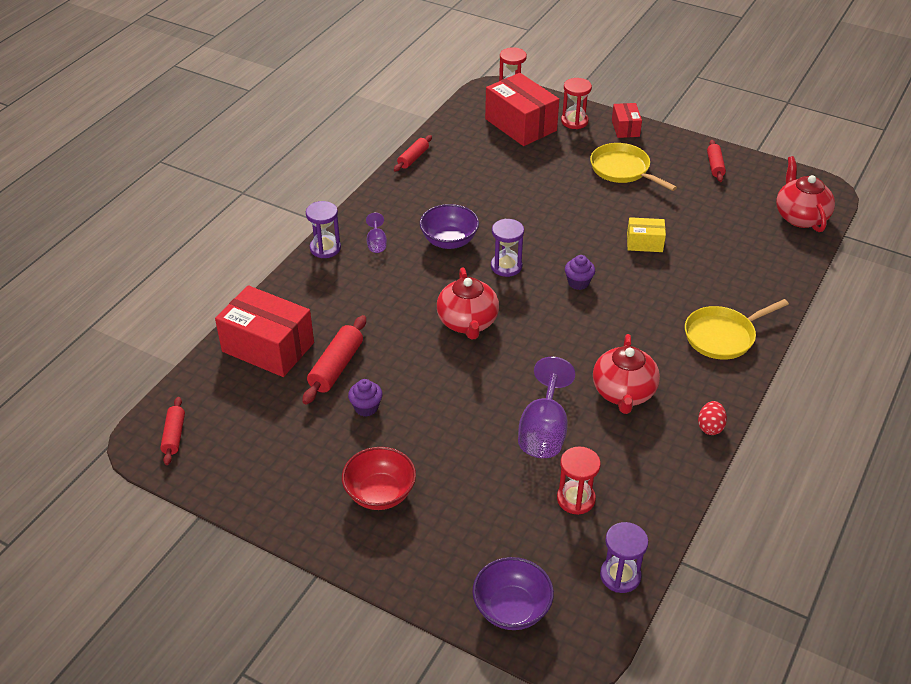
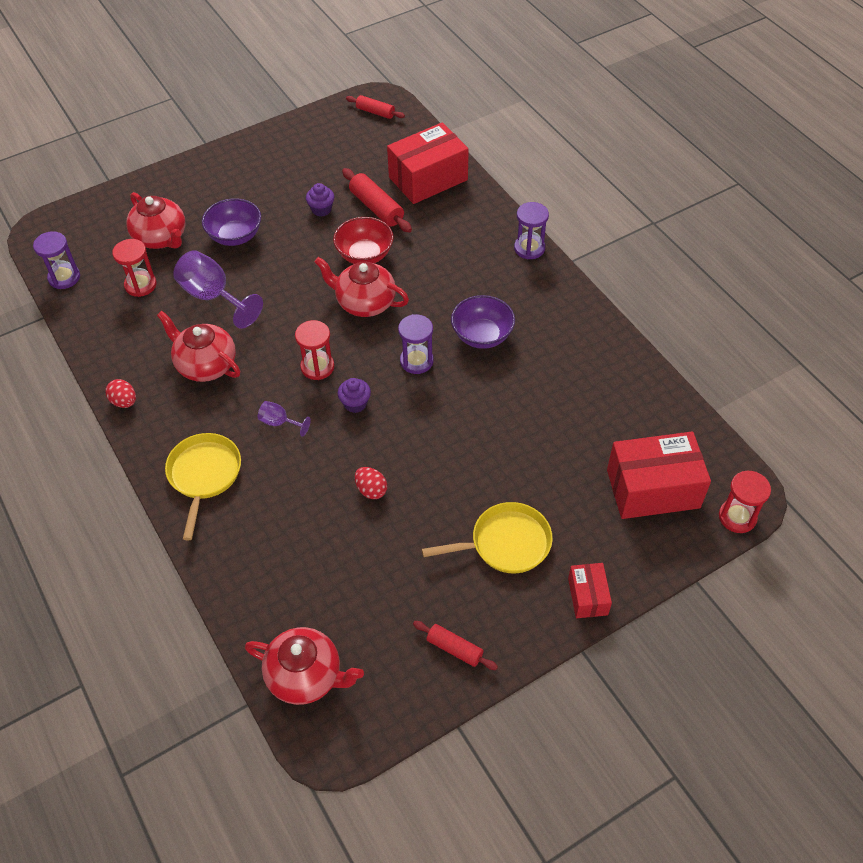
camera: 120 degrees right, 10 degrees up
(376, 243) = (513, 284): purple goblet -> purple goblet (279, 423)
(380, 493) = (238, 189): red bowl -> red bowl (364, 255)
(413, 158) = (637, 362): red rolling pin -> none
(500, 522) = (161, 238): none -> red teapot
(511, 609) = (96, 216): purple bowl -> purple bowl (235, 236)
(574, 121) = (632, 548): red hourglass -> red hourglass (317, 367)
(625, 128) = (587, 596): red box -> red box turned 60 degrees clockwise
(644, 243) = (371, 490): yellow box -> red egg

